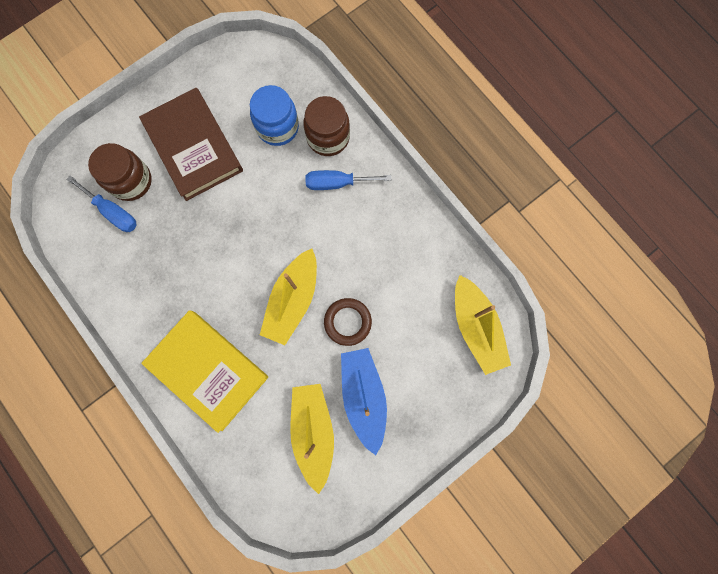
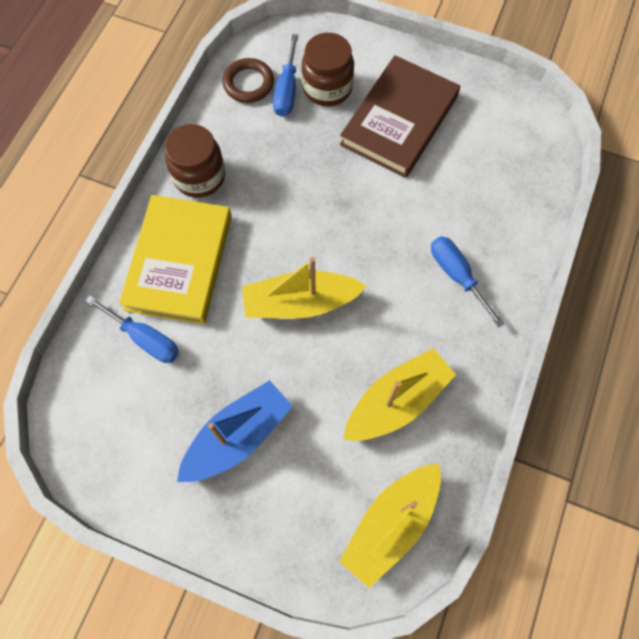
camera: 60 degrees right, 10 degrees down
(253, 426) = (145, 338): none -> blue screwdriver
(277, 127) = (475, 183): blue jar -> none
(313, 431) = (170, 403): yellow boat -> yellow boat (397, 401)
(328, 137) = (500, 238): brown jar -> brown jar (199, 176)
(347, 322) = (310, 372): brown ring -> brown ring (248, 83)

